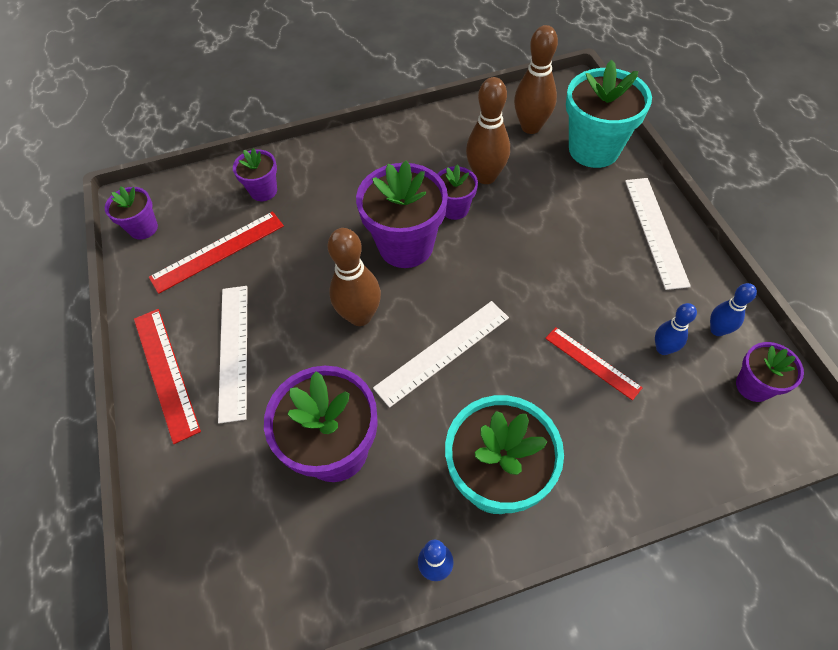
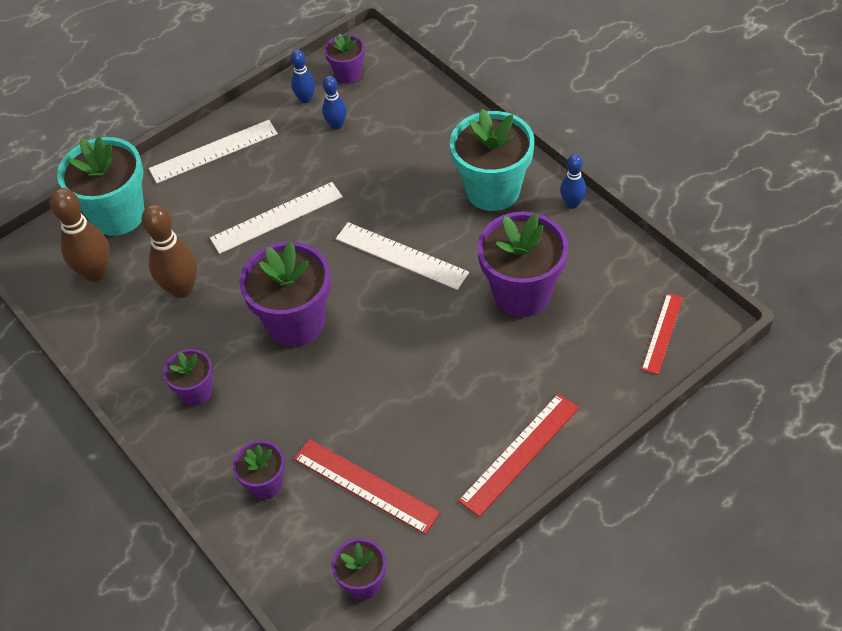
camera: 110 degrees left, 5 degrees down
(233, 350) = (471, 410): white ruler -> white ruler (277, 218)
(360, 316) = (391, 327): brown bowling pin -> none
(454, 208) = (234, 300): purple flower pot -> purple flower pot (196, 392)
(592, 362) = (368, 162): red ruler -> red ruler (662, 333)

